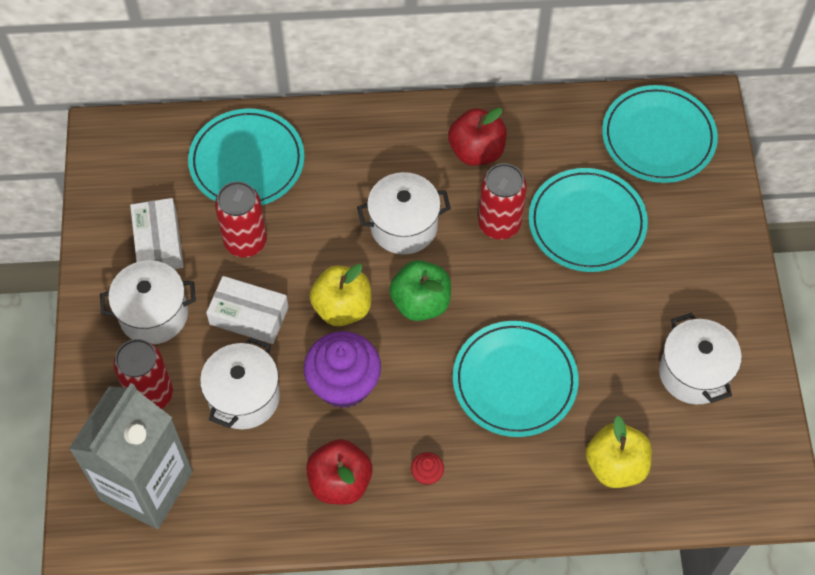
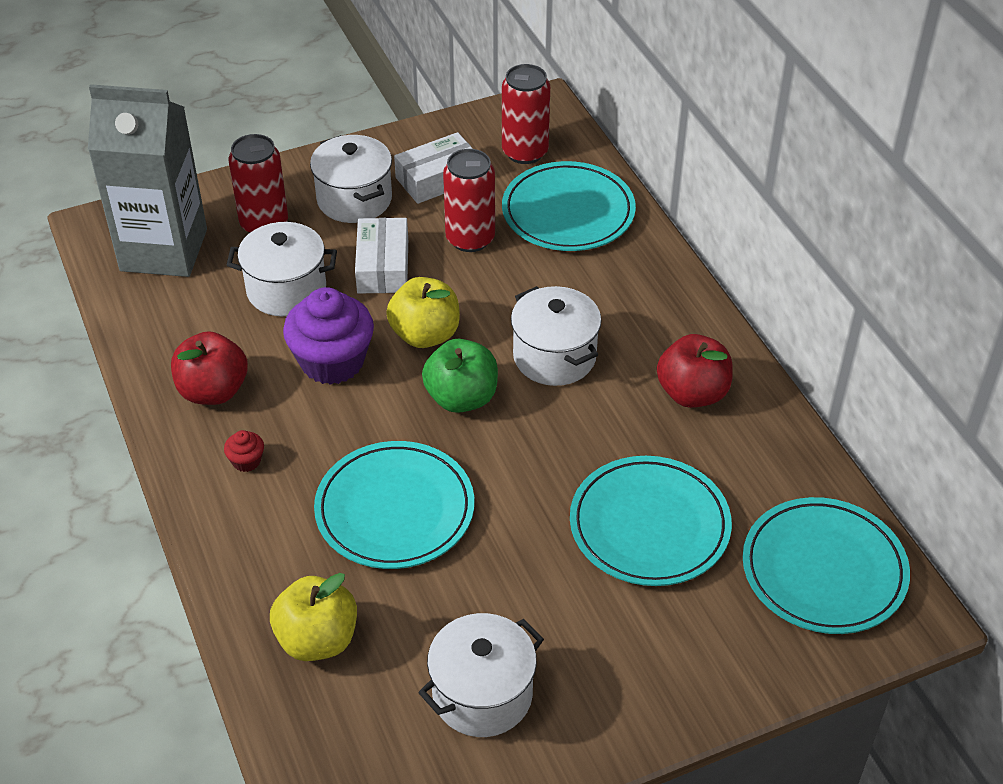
camera: 70 degrees right, 15 degrees down
(499, 224) = (602, 440): red can -> red can (525, 152)

